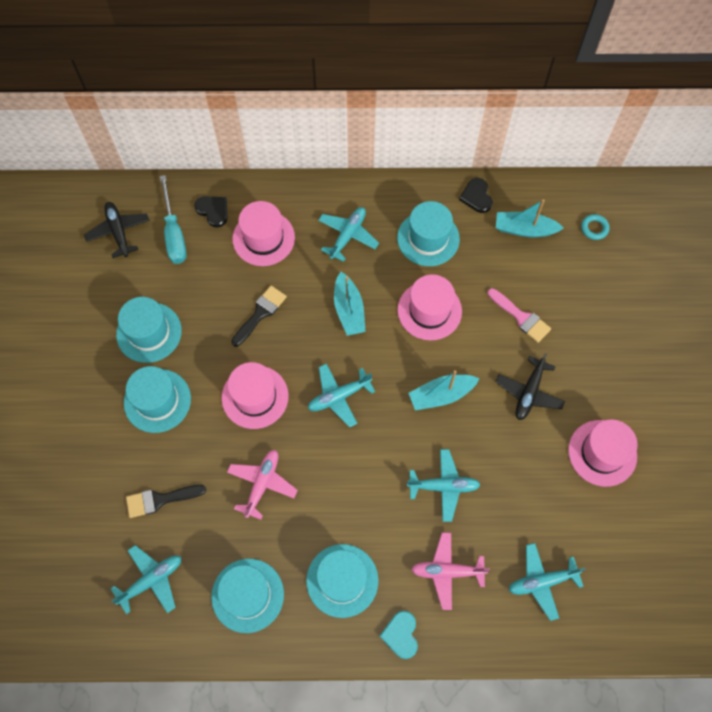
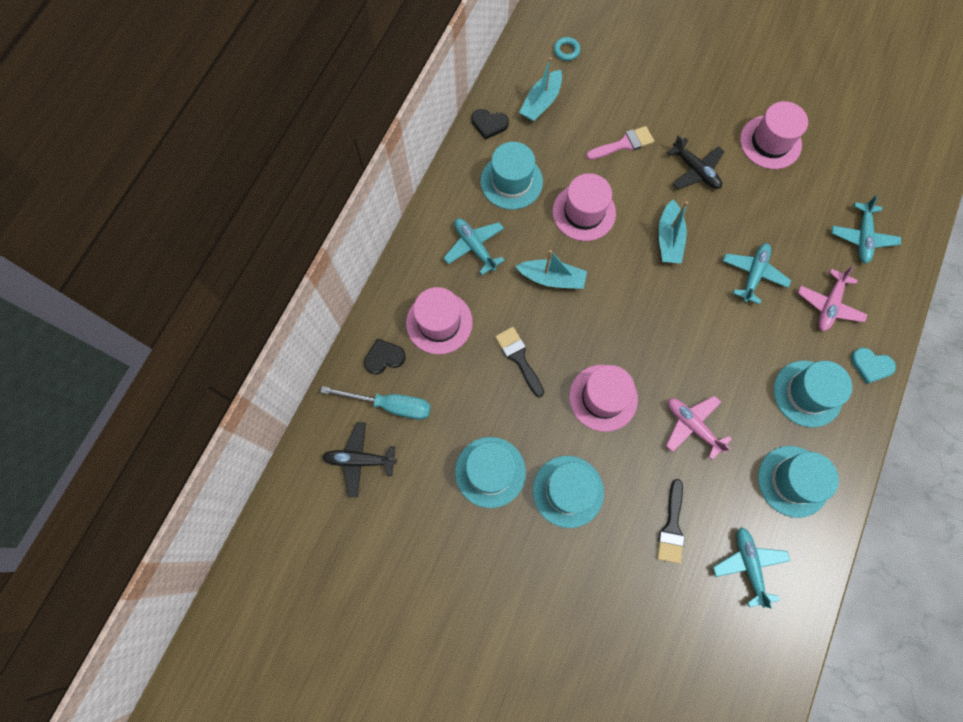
camera: 65 degrees left, 5 degrees up
(339, 396) = (634, 323): turquoise plane -> none

